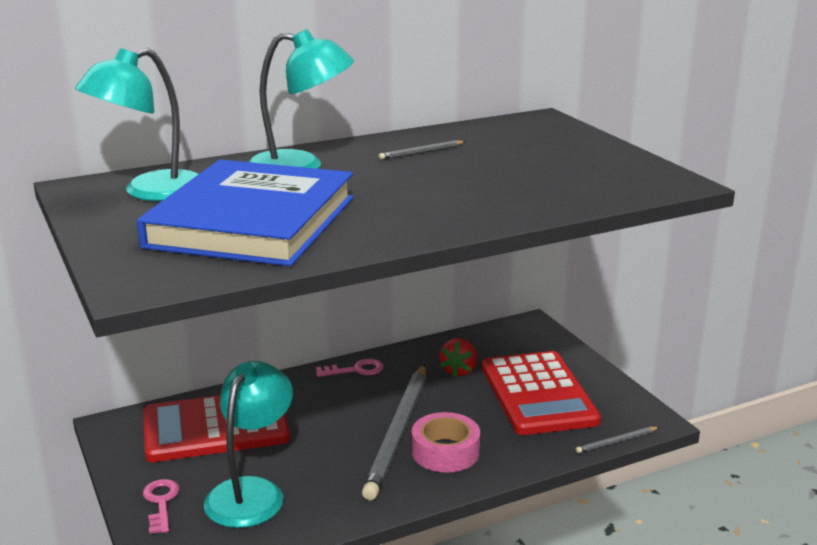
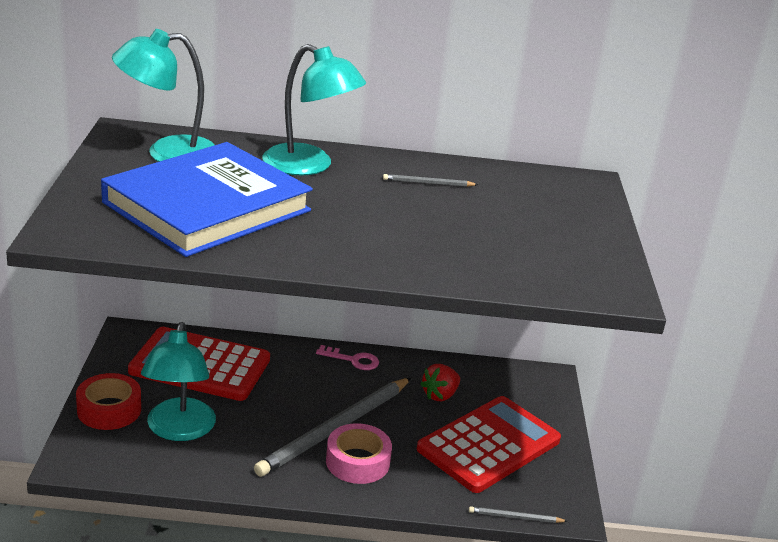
camera: 25 degrees right, 5 degrees up
(161, 502) = (109, 410): pink key -> red tape
(251, 492) = (179, 430): turquoise lamp -> turquoise lamp turned 135 degrees clockwise
(538, 394) = (489, 445): red calculator -> red calculator turned 150 degrees counterclockwise

